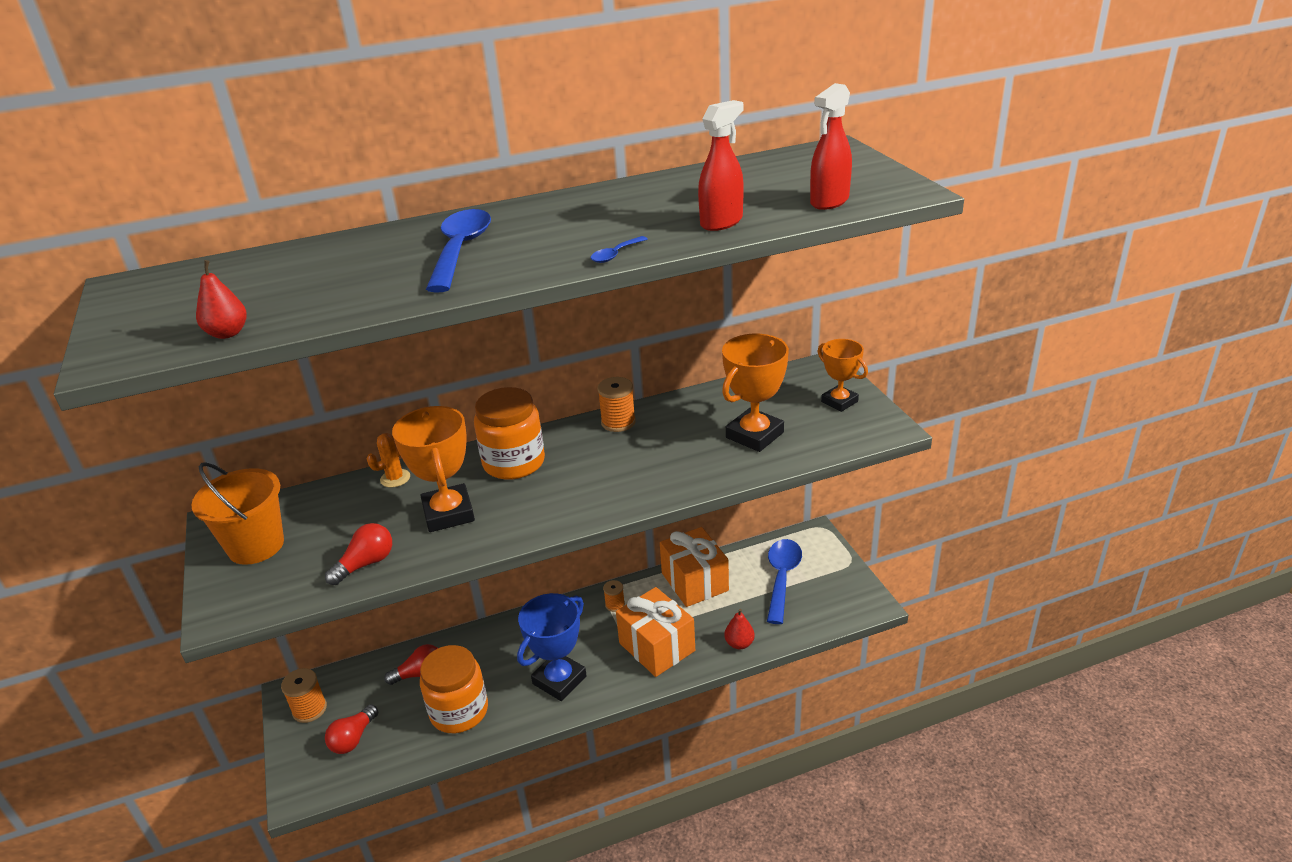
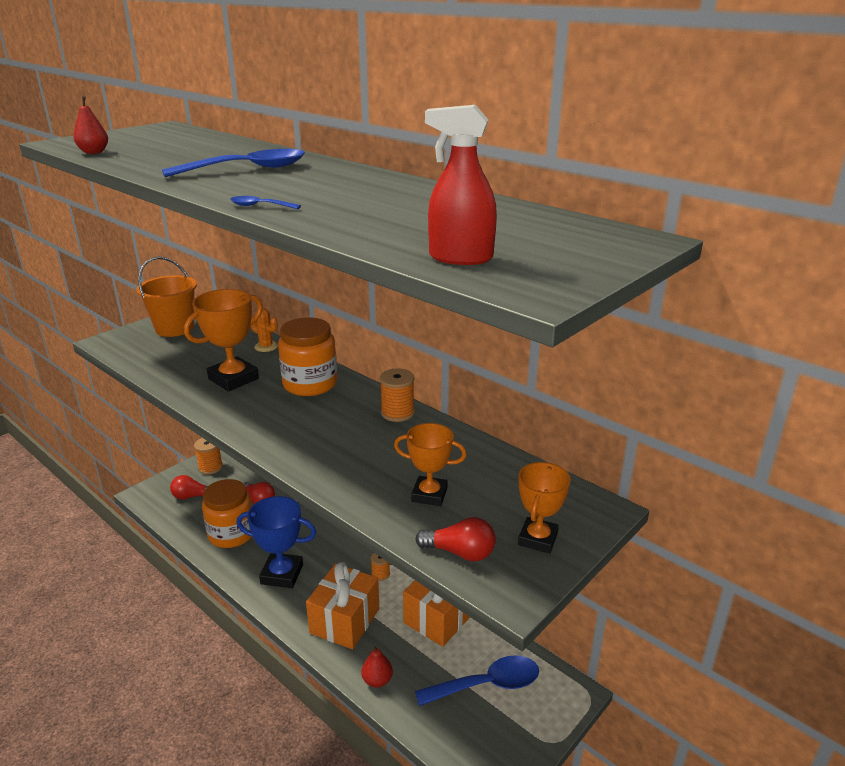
camera: 60 degrees right, 5 degrees down
(366, 564) = (166, 368): red light bulb -> red light bulb (460, 552)
(721, 222) = (362, 226): red spray bottle -> none
(754, 435) = (429, 494): orange trophy -> orange trophy, size x0.65

